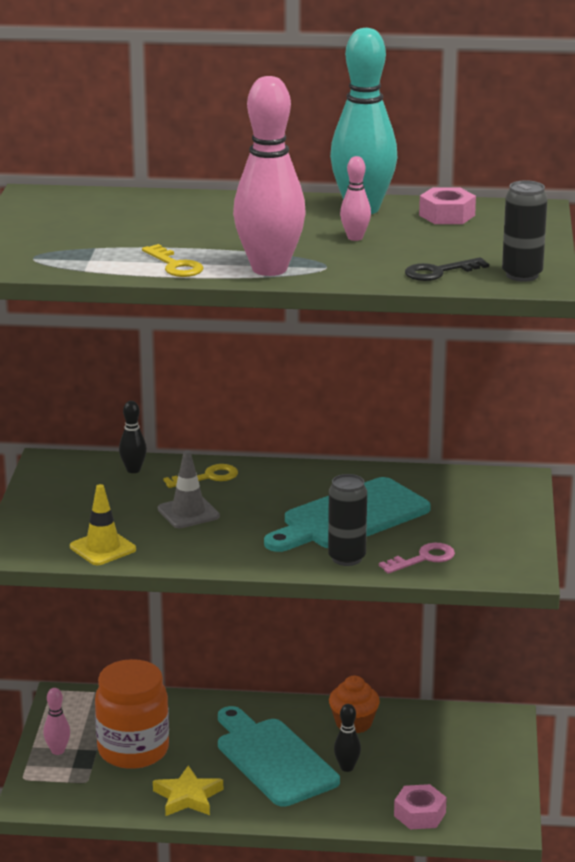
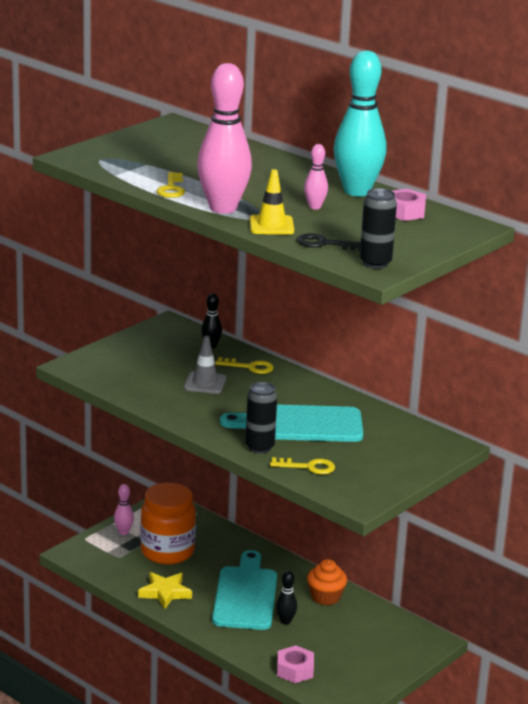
camera: 35 degrees right, 0 degrees up
(102, 548) = (123, 384): yellow traffic cone -> yellow traffic cone (271, 225)
(423, 558) = (308, 467): pink key -> yellow key

